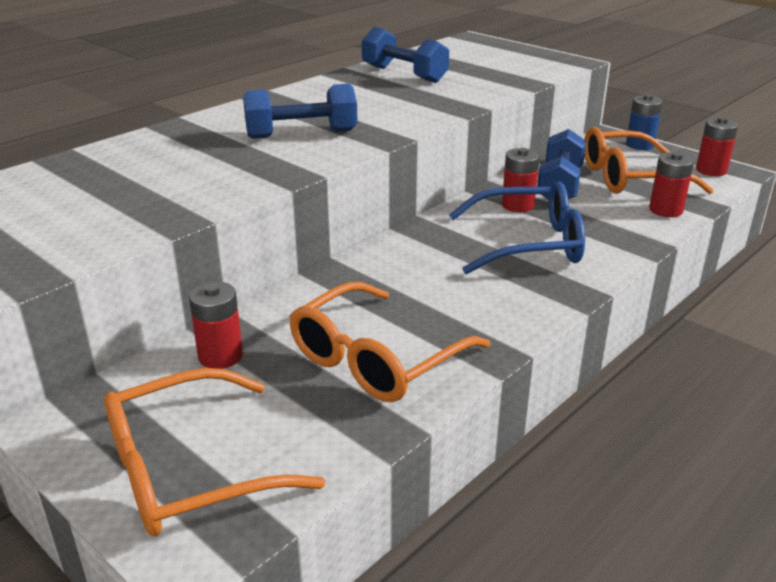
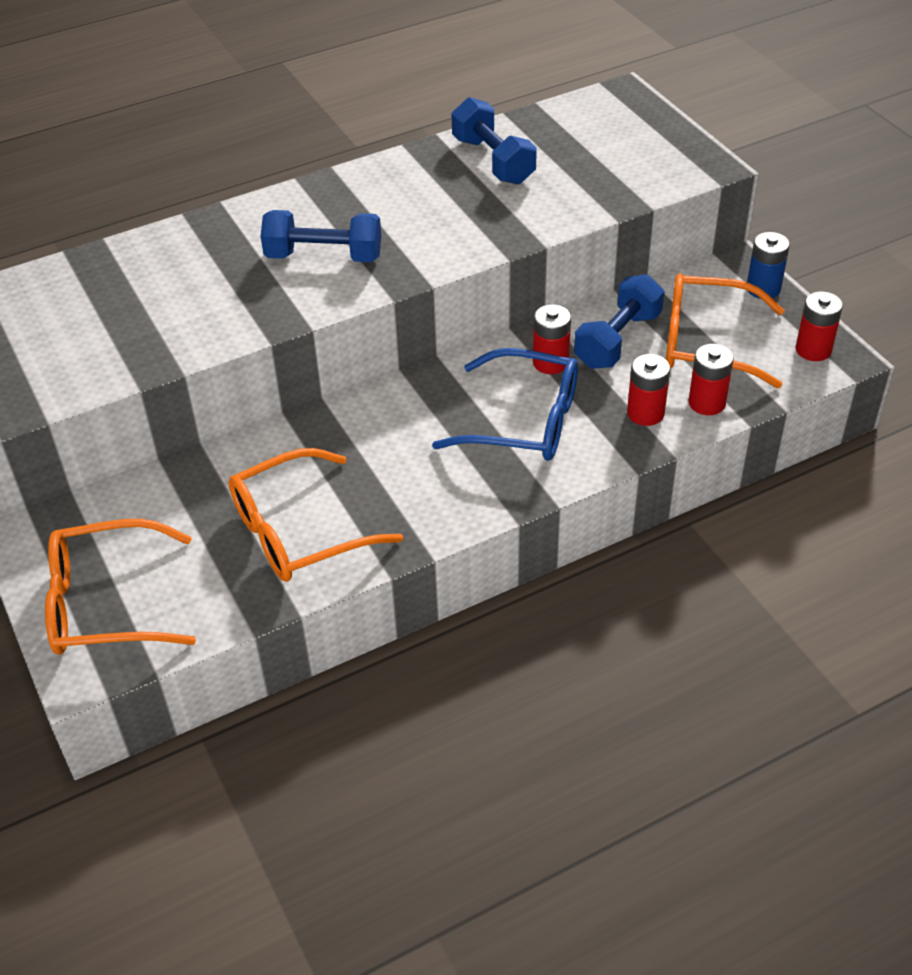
camera: 20 degrees right, 15 degrees up
(220, 356) = (173, 497): red battery -> red battery (645, 413)

